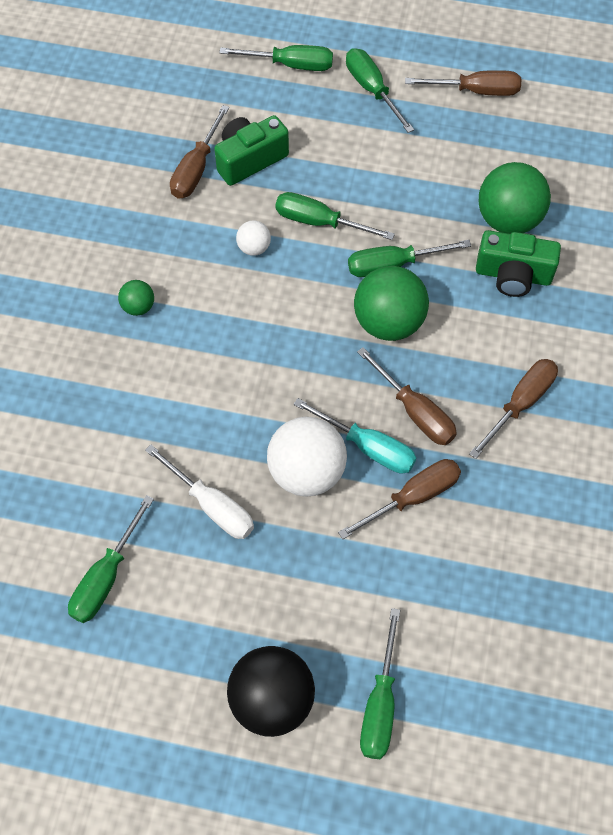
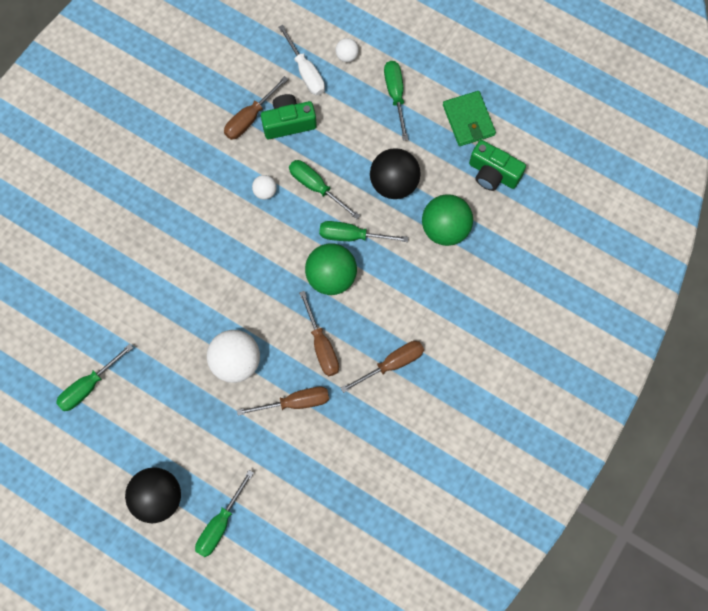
camera: 20 degrees right, 10 degrees up
(138, 307) = (174, 209): green ball -> none
(212, 505) = (169, 363): white screwdriver -> white screwdriver (306, 72)
(291, 65) = (347, 56): green screwdriver -> white ball
(368, 447) = (281, 359): turquoise screwdriver -> none
(418, 188) = (394, 183): none -> black ball
(476, 91) = (468, 120): brown screwdriver -> green wallet
(513, 275) = (429, 271): green camera -> green camera (493, 173)

